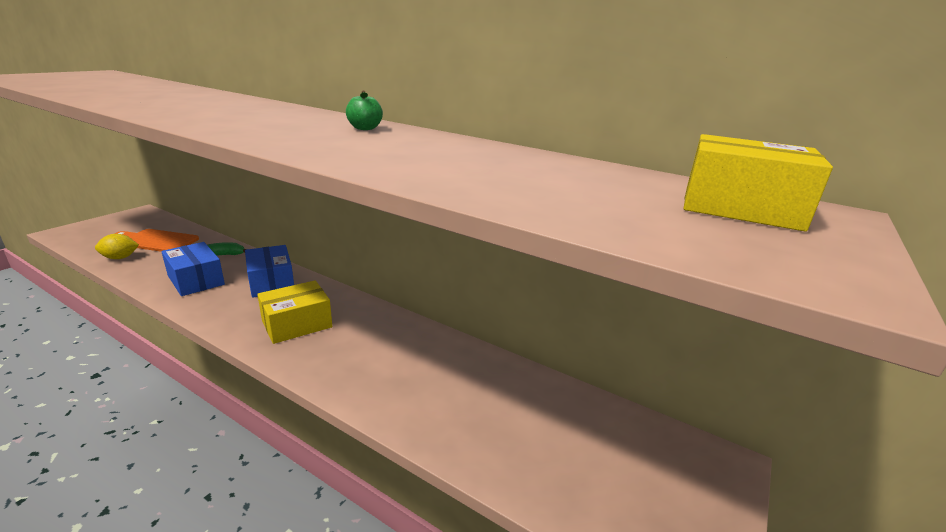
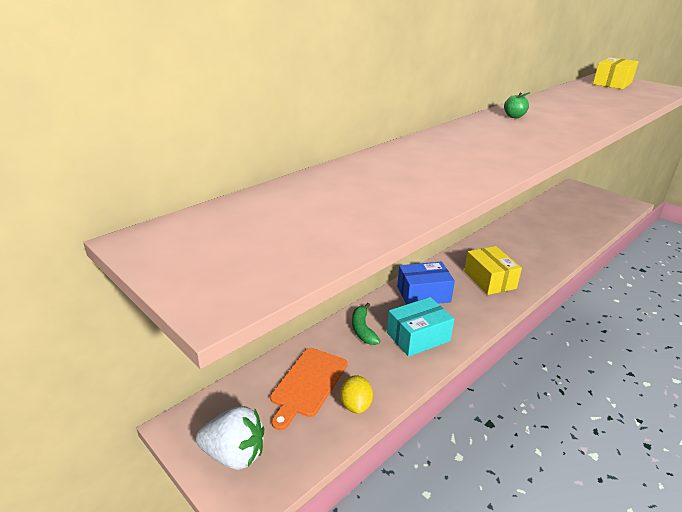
camera: 75 degrees left, 5 degrees up
(103, 227) = (234, 454): none -> white strawberry
(196, 280) = (418, 337): blue box -> turquoise box

